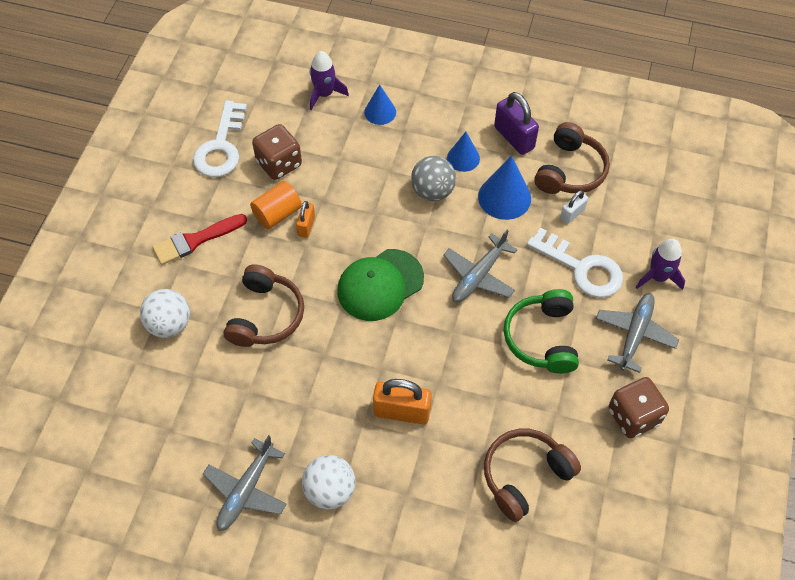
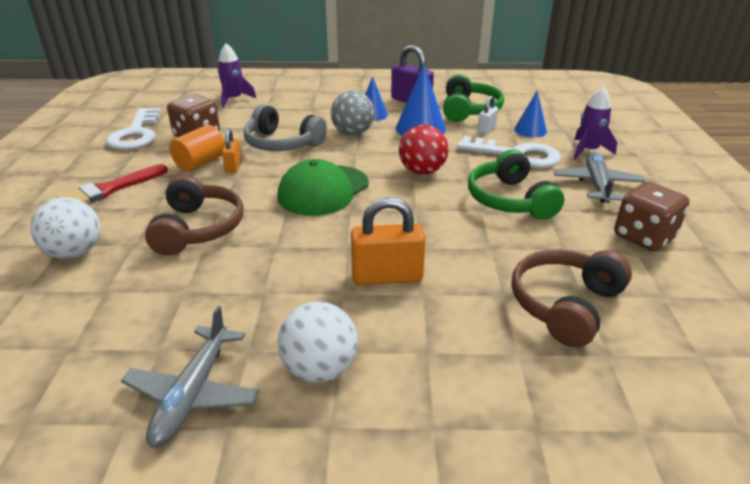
camera: 15 degrees left, 25 degrees down
(359, 196) = (282, 143): none -> grey headphones
(380, 112) = (287, 102): blue cone -> blue cone (530, 130)
(479, 275) = (422, 171): grey plane -> red ball
(570, 170) = (468, 110): brown headphones -> green headphones

